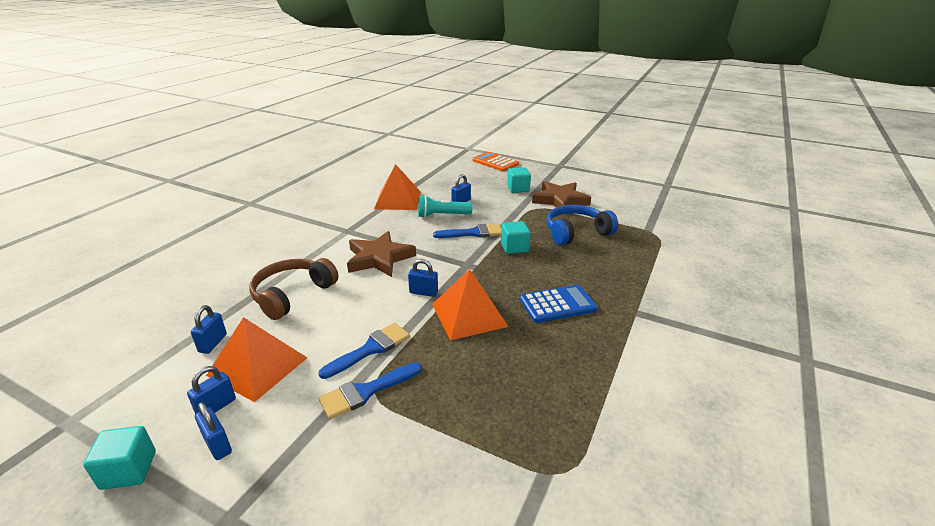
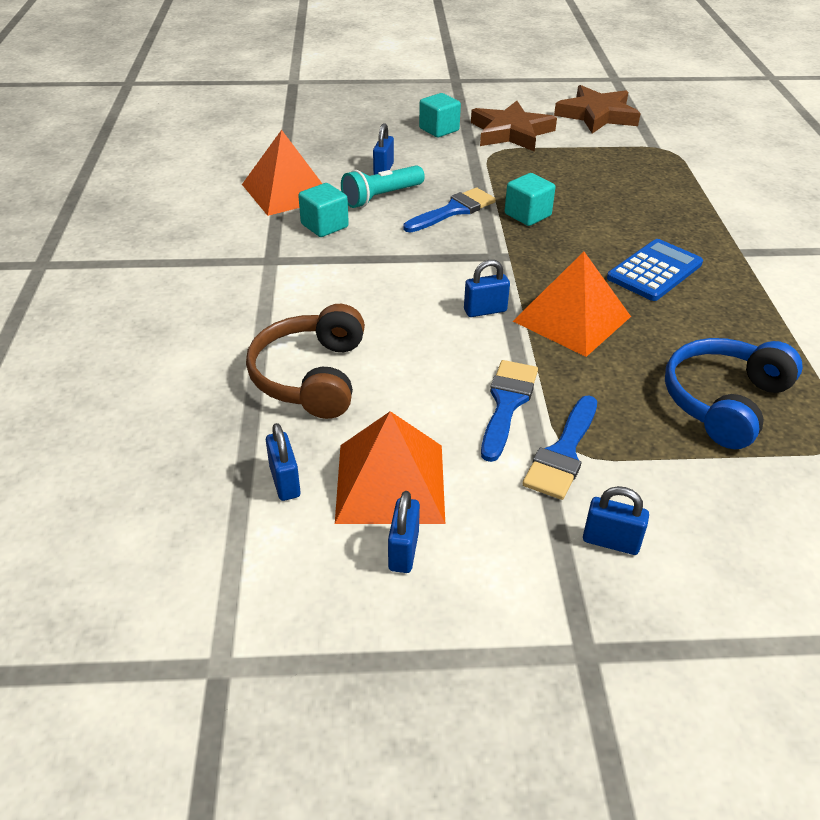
camera: 30 degrees left, 10 degrees up
(129, 470) = (394, 669): turquoise cube -> turquoise cube (324, 226)
(217, 445) = (466, 589): blue padlock -> blue padlock (611, 542)
(379, 258) = (369, 285): brown star -> brown star (597, 115)
(495, 162) = (361, 96): orange calculator -> none
(576, 232) = (578, 173): blue headphones -> blue headphones (724, 402)

